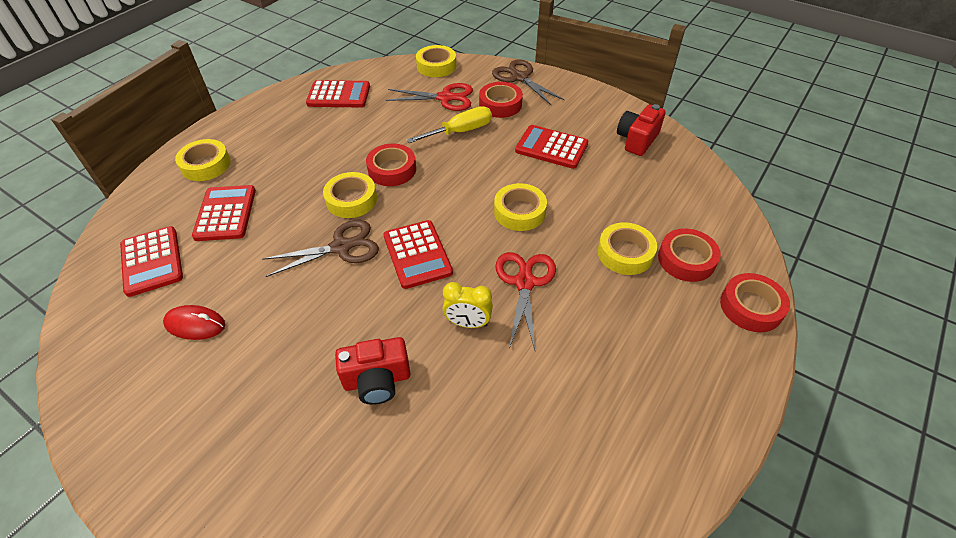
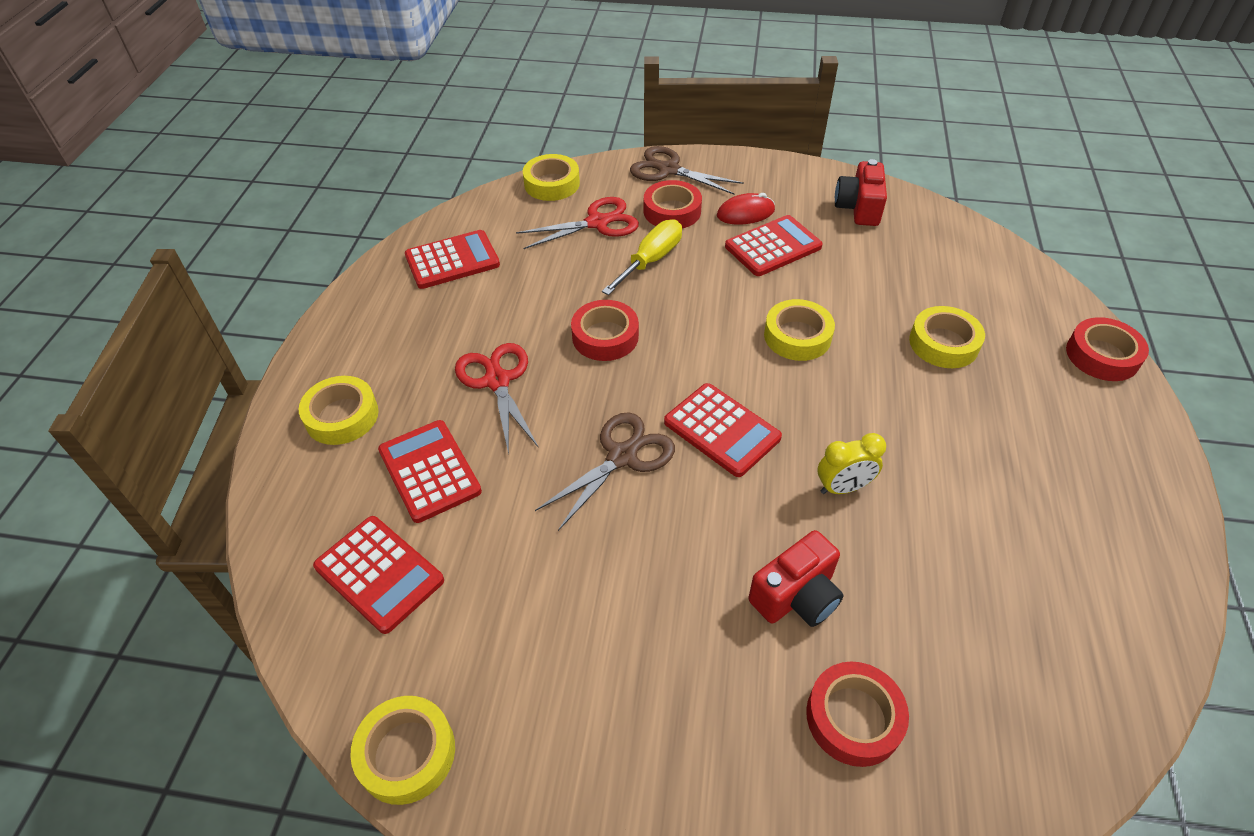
camera: 25 degrees left, 0 degrees up
(195, 324) = (515, 629): red mouse -> red mouse (745, 213)
(351, 200) = (585, 392): yellow tape -> yellow tape (406, 753)
(524, 282) = (866, 416): red scissors -> red scissors (497, 381)
(551, 147) = (773, 247): red calculator -> red calculator turned 150 degrees clockwise
(686, 259) = (1007, 328): red tape -> red tape (853, 718)

